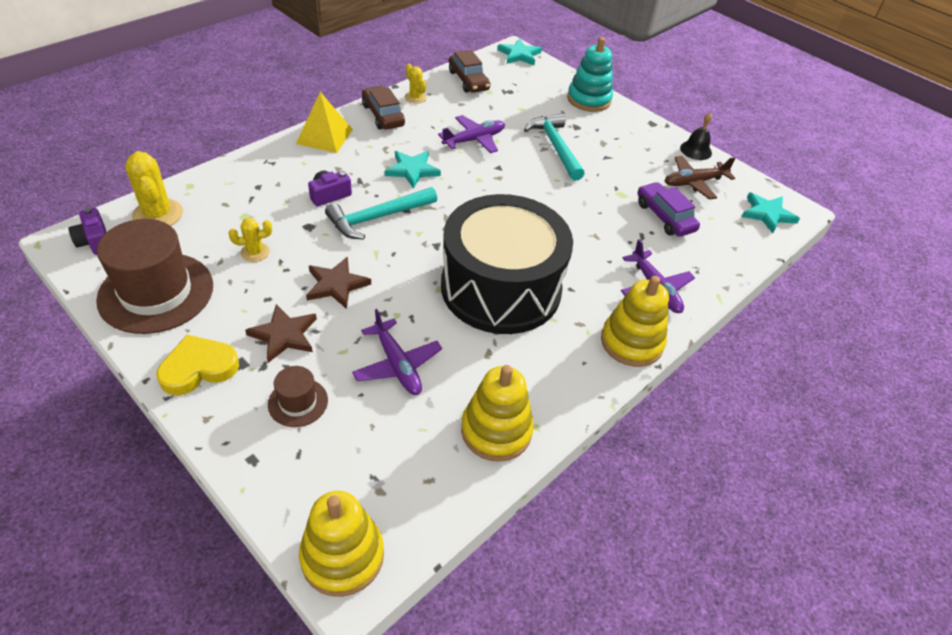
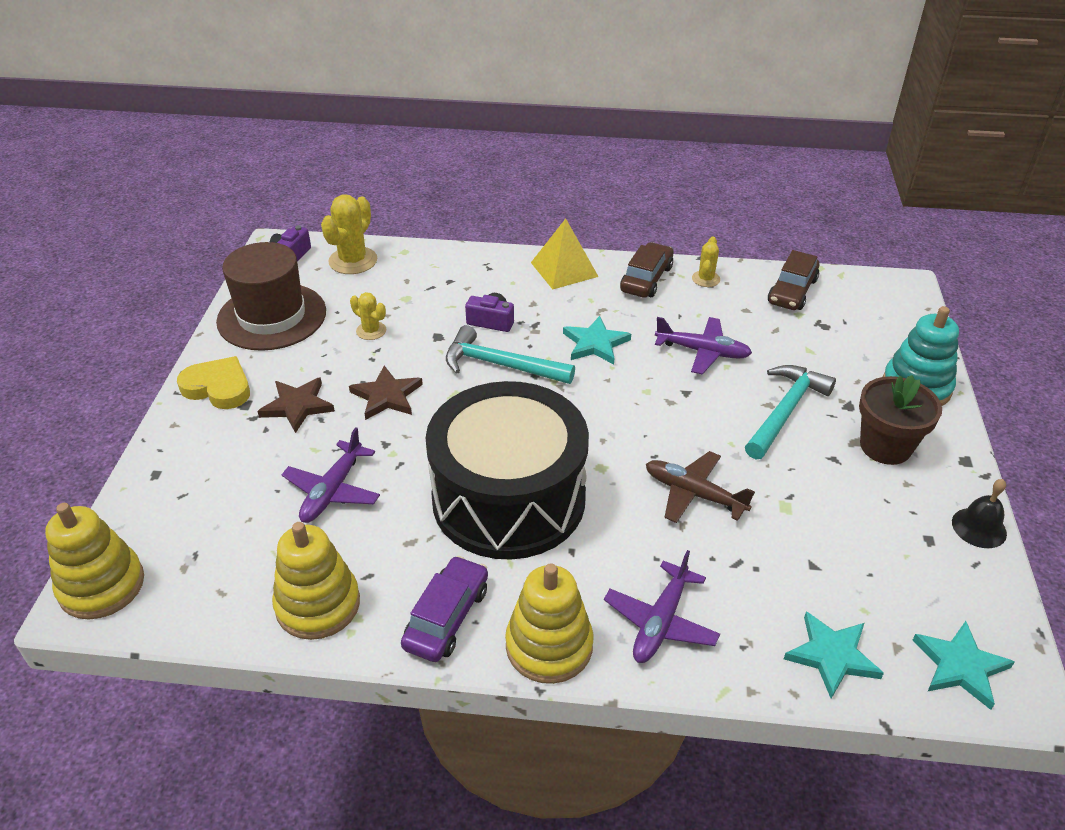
camera: 55 degrees right, 5 degrees down
(298, 402) = (234, 460): brown hat -> none
(519, 55) = (902, 294): turquoise star -> turquoise star (832, 656)
(617, 137) = (885, 446): none -> brown flower pot
(664, 217) = (800, 565): purple car -> purple car (447, 617)
(694, 182) = (909, 559): brown plane -> brown plane (694, 494)

